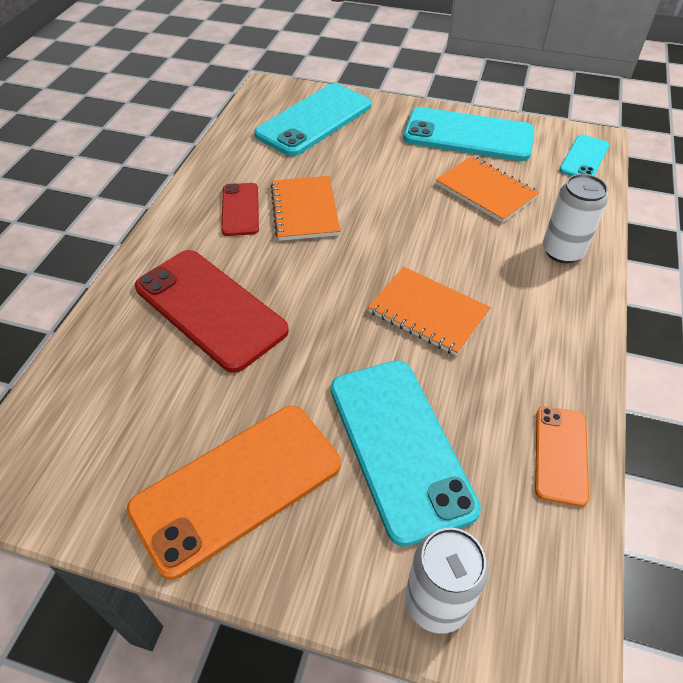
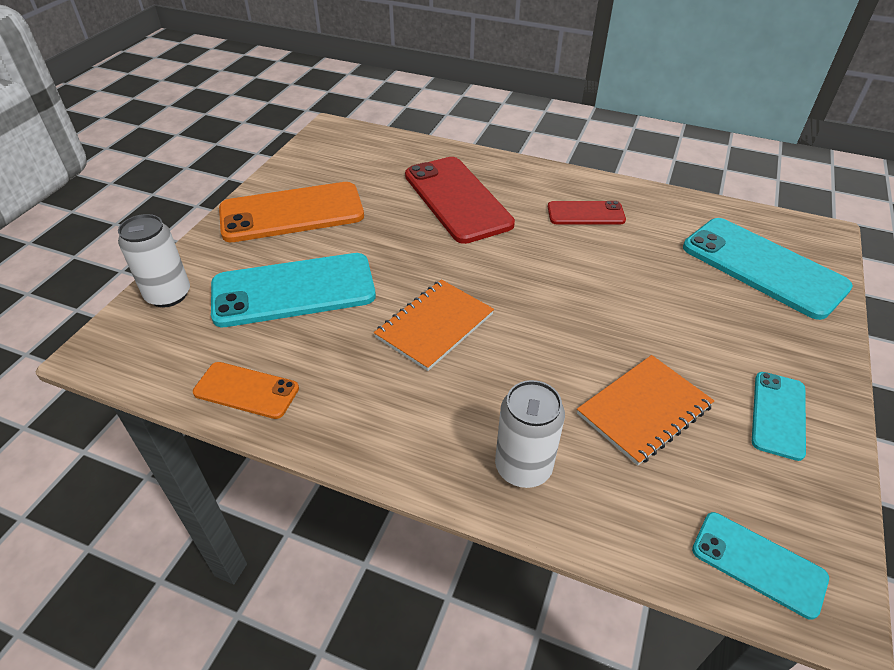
camera: 95 degrees right, 5 degrees down
(210, 308) = (457, 199): red phone -> red phone turned 75 degrees counterclockwise
(237, 486) = (292, 213): orange phone -> orange phone turned 75 degrees counterclockwise
(305, 210) = (588, 253): orange notebook -> none
(468, 135) = (778, 415): turquoise phone -> turquoise phone, size x0.54

